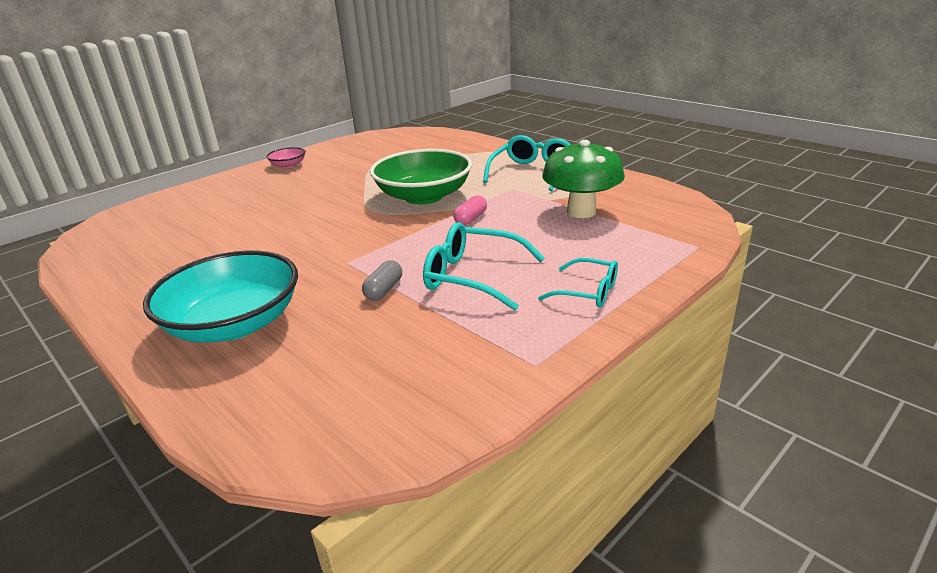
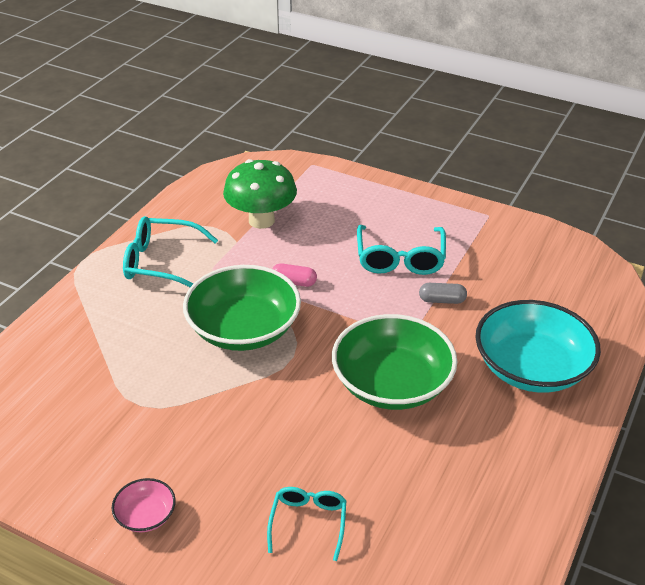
camera: 110 degrees left, 10 degrees up
(300, 246) = (392, 384): none -> green bowl
(587, 292) = (397, 205): turquoise glasses -> turquoise glasses (308, 523)

